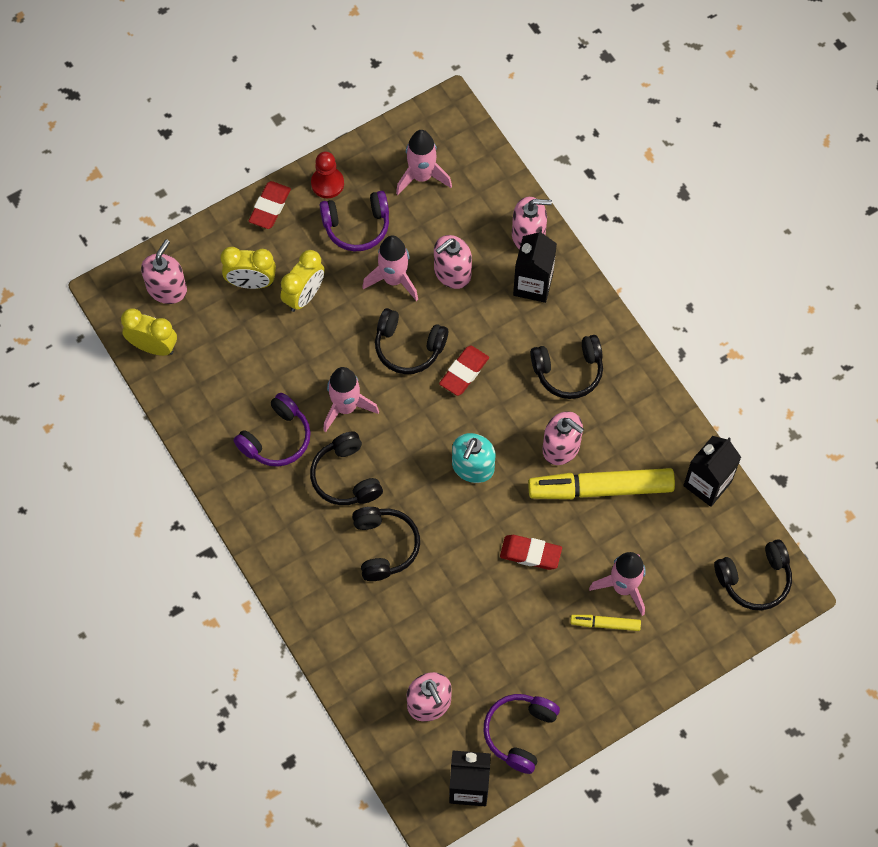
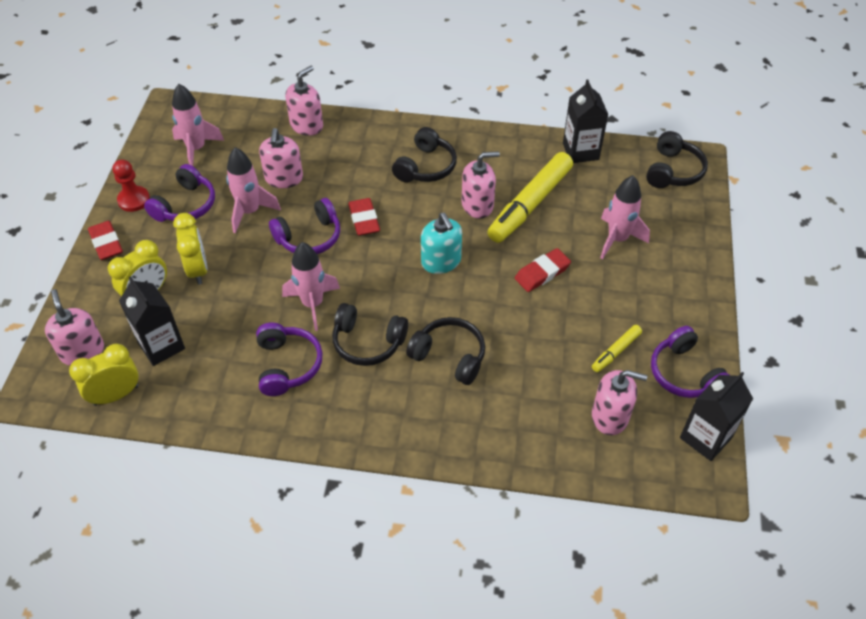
camera: 50 degrees left, 15 degrees down
(408, 347) = (309, 237): black headphones -> purple headphones
(533, 284) = (343, 145): black carton -> black carton (161, 346)
(605, 624) = (637, 267): yellow marker -> yellow marker (616, 352)

